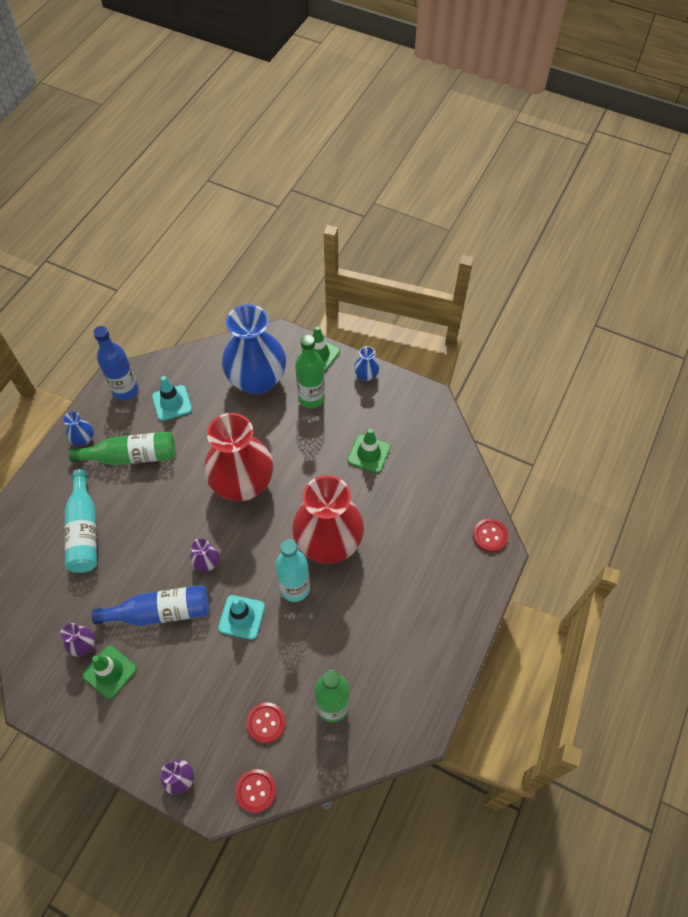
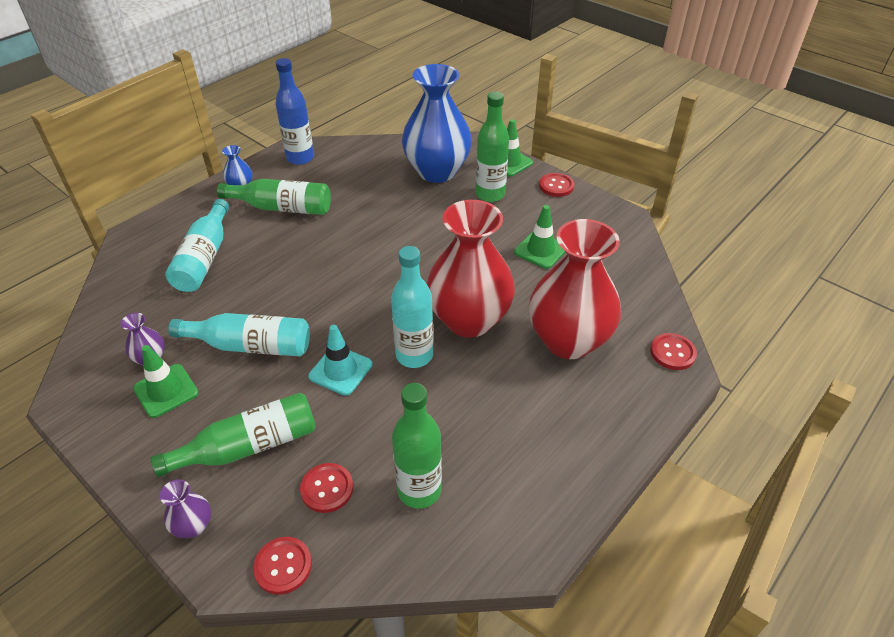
camera: 15 degrees right, 15 degrees down
(160, 612) = (250, 345): blue bottle -> turquoise bottle
(172, 403) = (342, 174): turquoise traffic cone -> none
(195, 703) = (249, 446): none -> green bottle
(206, 562) = (322, 311): purple vase -> none
(242, 483) = (389, 250): red vase -> red vase (568, 340)
(366, 375) = (556, 186): blue vase -> red button

